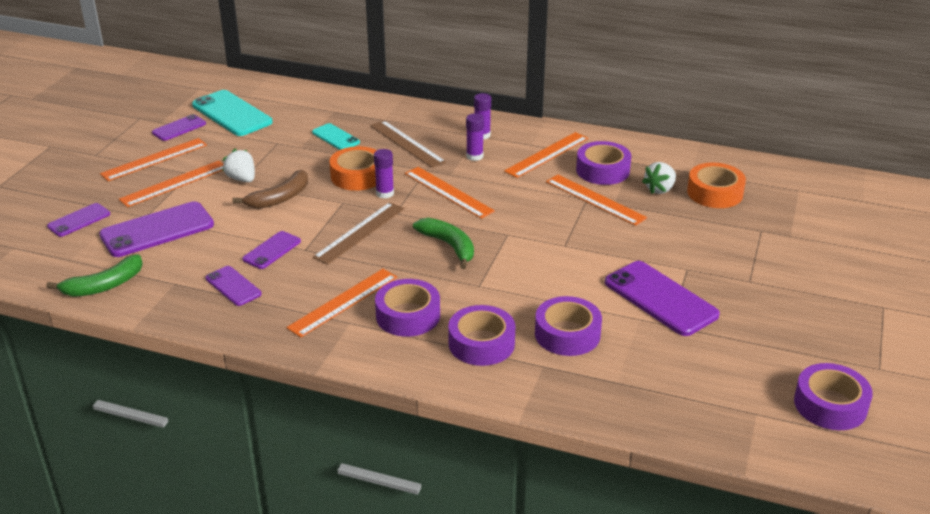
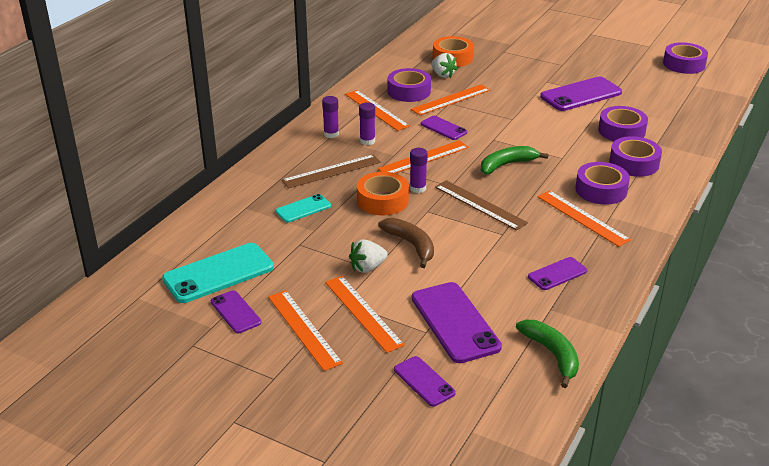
camera: 80 degrees left, 0 degrees up
(272, 250) = (502, 252): purple phone -> purple phone (443, 128)

